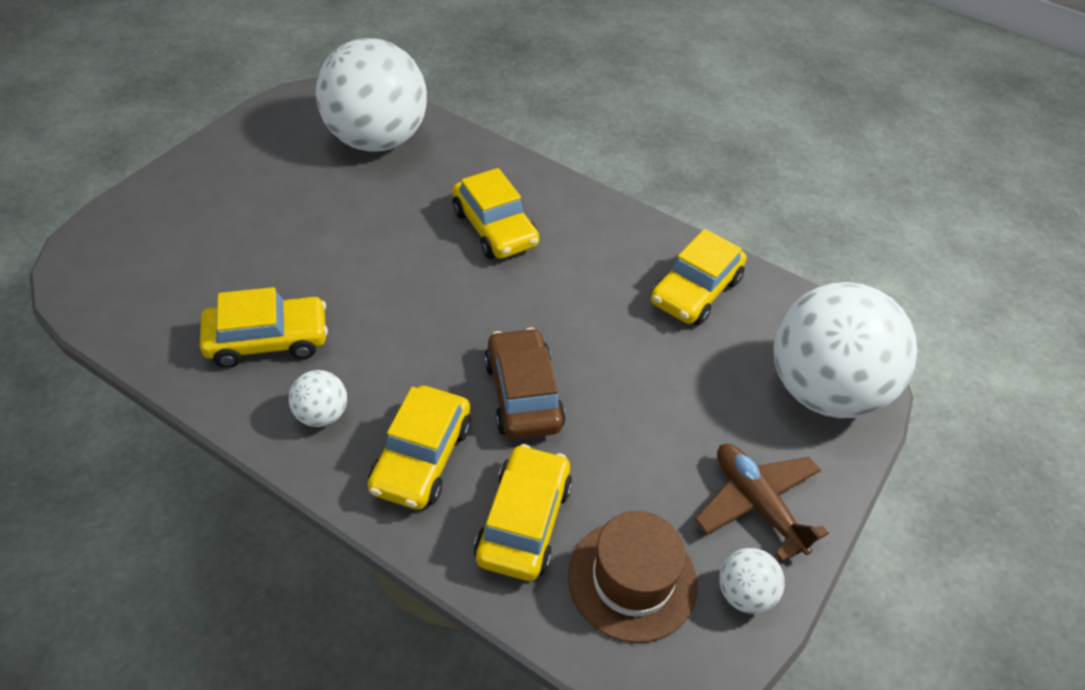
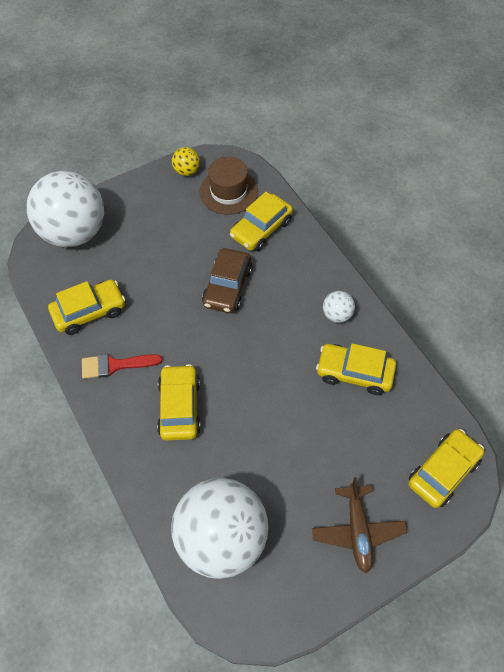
camera: 150 degrees left, 10 degrees up
(421, 457) = (294, 274): yellow car -> yellow car (443, 472)
(608, 244) = (115, 365): none -> red brush
(744, 593) = (186, 171): white ball -> yellow ball
(757, 504) = (153, 198): brown plane -> brown plane (357, 531)

